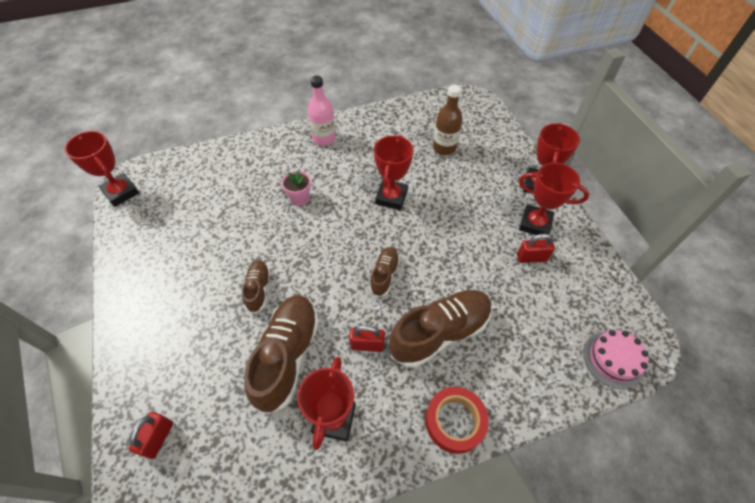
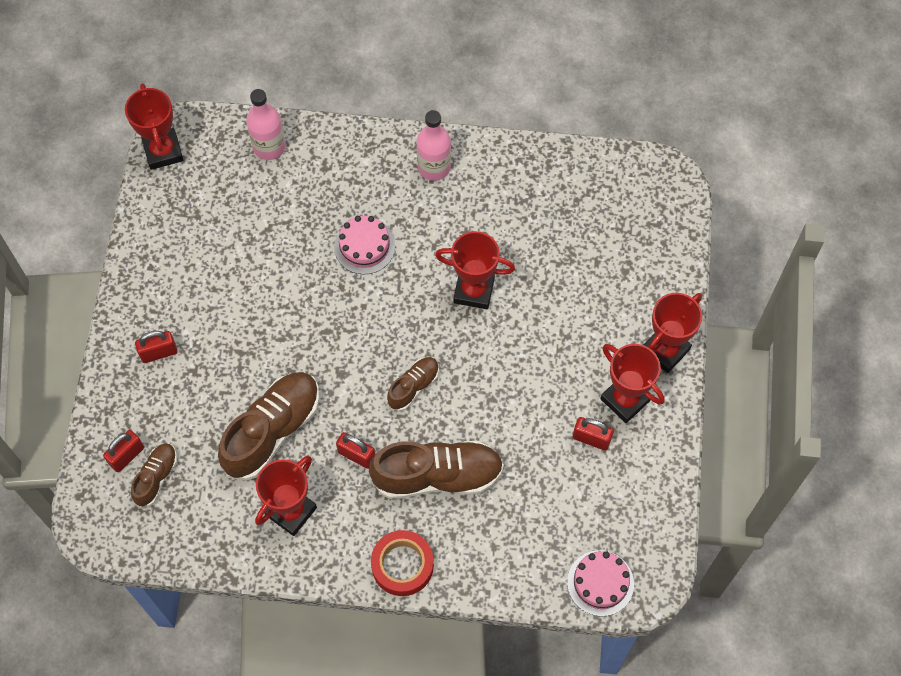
camera: 25 degrees right, 10 degrees up
(162, 334) = (159, 353): none -> red padlock
(202, 164) = (269, 147): none -> pink bottle
(258, 289) = (272, 345): brown shoe -> brown shoe (156, 477)
(300, 198) = (364, 246): pink flower pot -> pink cake
(391, 197) = (474, 291): red trophy -> red trophy turned 60 degrees clockwise
(444, 148) = (581, 245): brown bottle -> none

